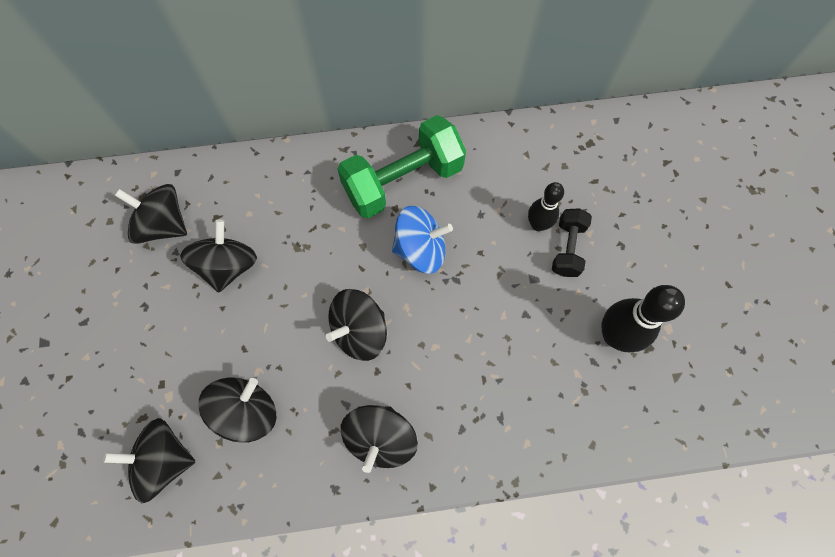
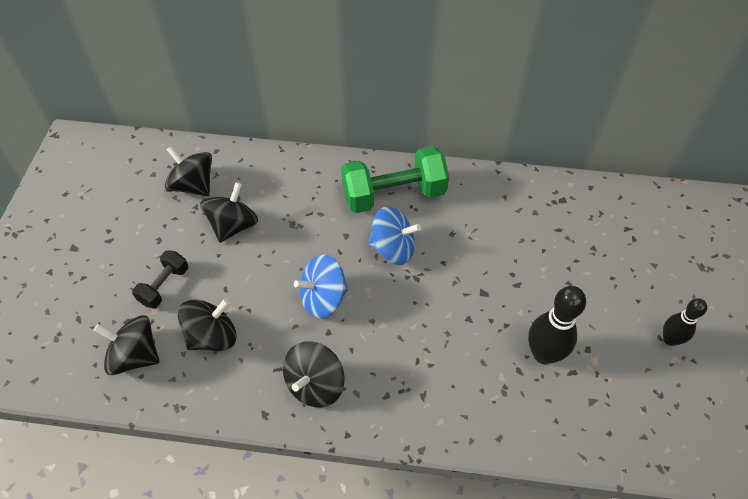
camera: 15 degrees right, 15 degrees down
(359, 331) = (323, 298): black spinning top -> blue spinning top
(538, 224) = (499, 252): black bowling pin -> black bowling pin (669, 339)
(567, 248) = (520, 276): black dumbbell -> black dumbbell (164, 286)

